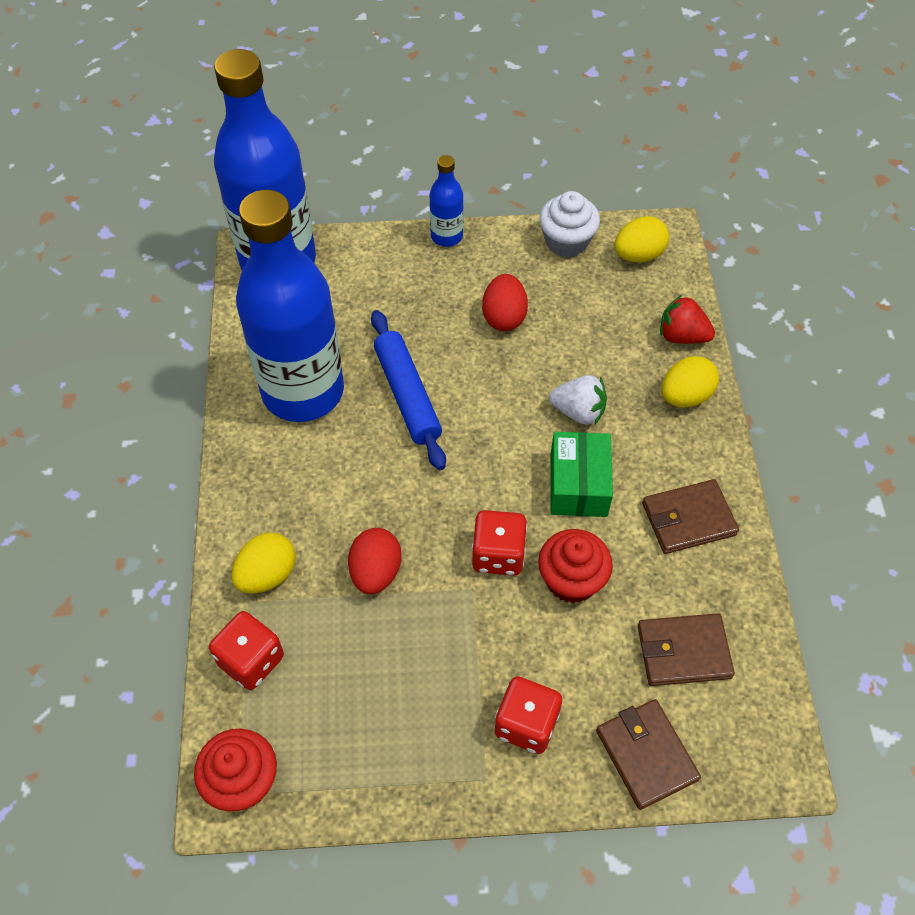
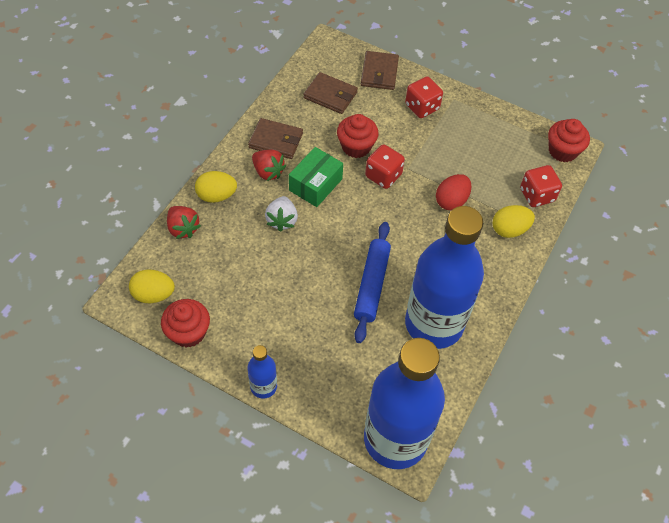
camera: 150 degrees left, 0 degrees up
(504, 317) = (275, 302): red egg -> none
(566, 241) = (188, 332): white cupcake -> red cupcake
(578, 411) = (282, 220): white strawberry -> white strawberry turned 135 degrees counterclockwise
(655, 465) = (268, 172): none -> red strawberry

